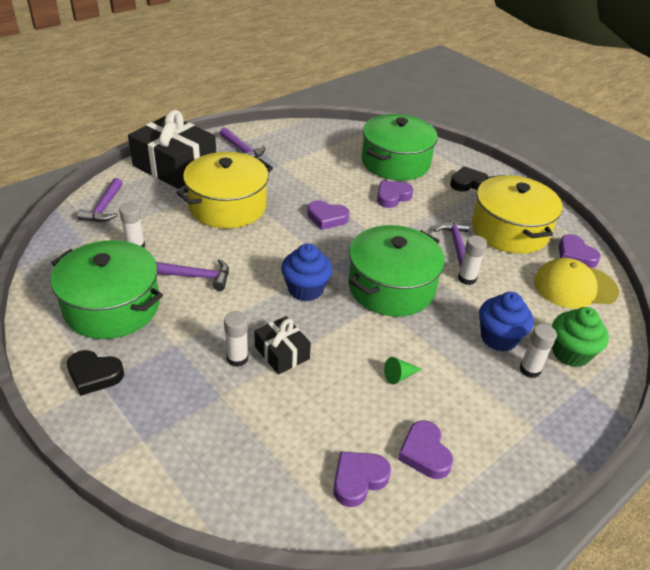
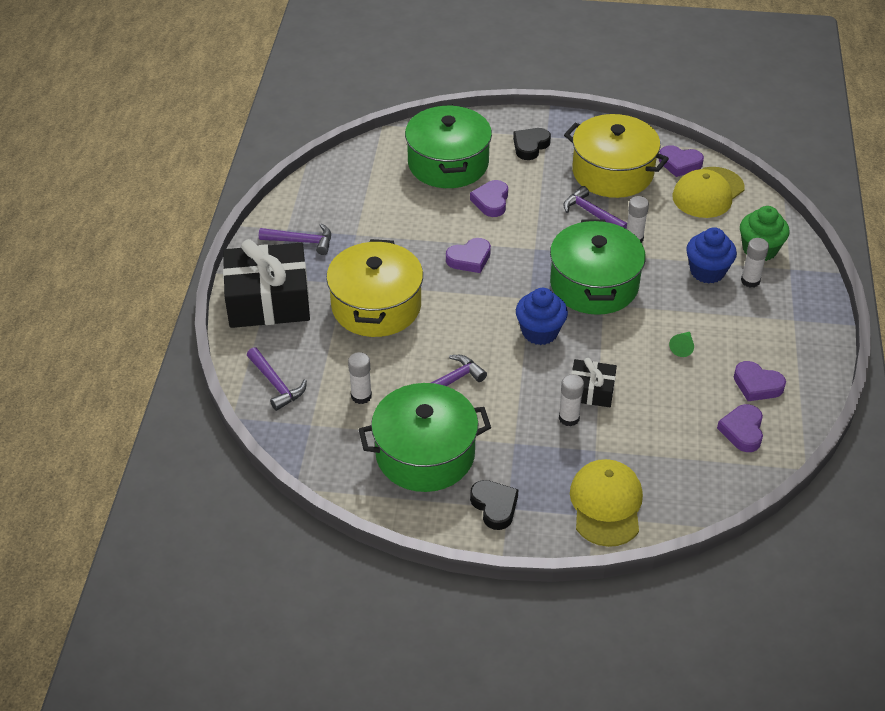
camera: 40 degrees left, 5 degrees up
(94, 375) = (494, 506): black heart -> black heart turned 90 degrees counterclockwise
(165, 442) = (606, 505): none -> yellow cap

